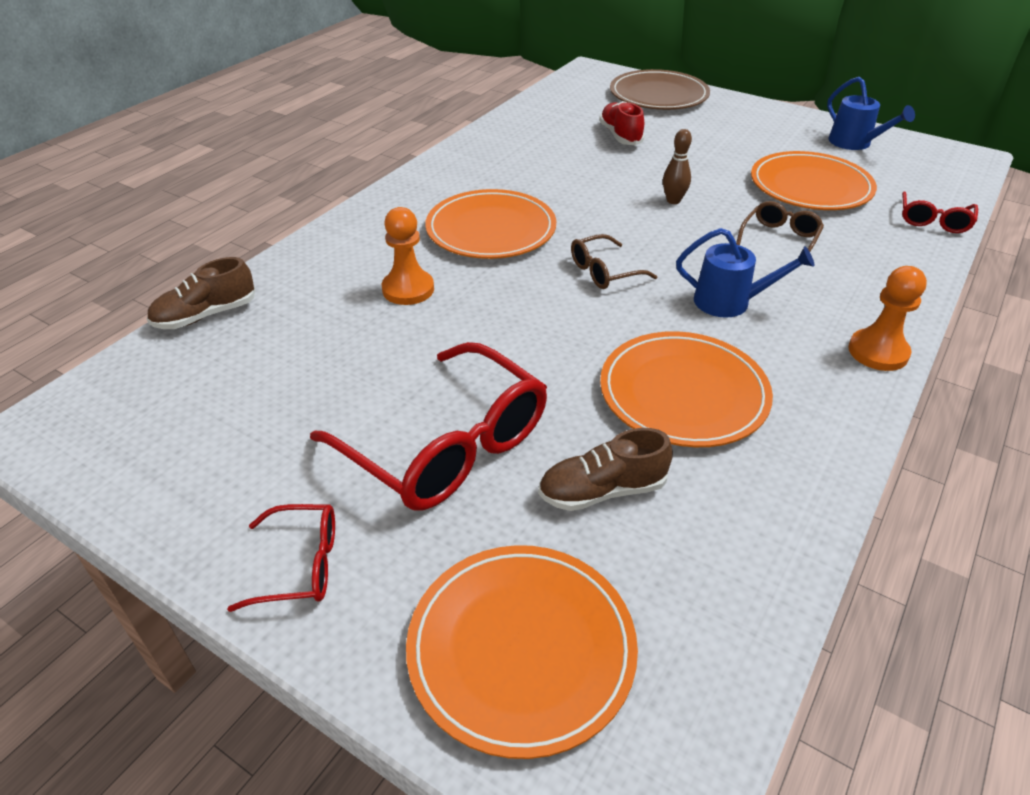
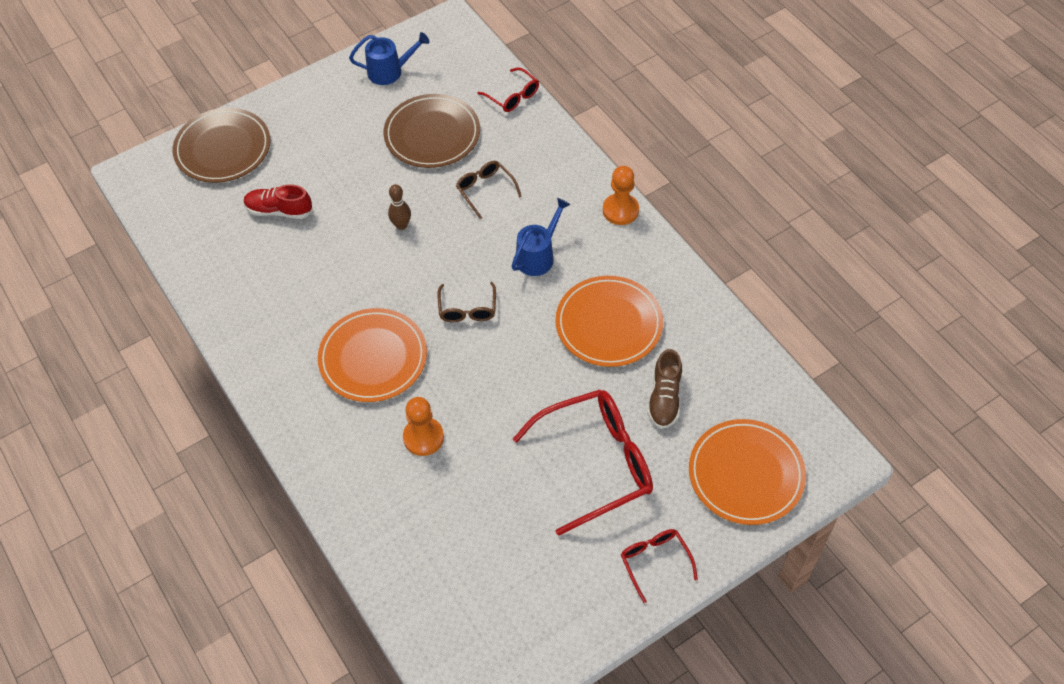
camera: 65 degrees left, 15 degrees up
(206, 315) = (385, 581): brown shoe -> none
(299, 565) = (655, 562): red glasses -> red glasses turned 45 degrees counterclockwise
(810, 186) = (432, 134): orange plate -> brown plate

